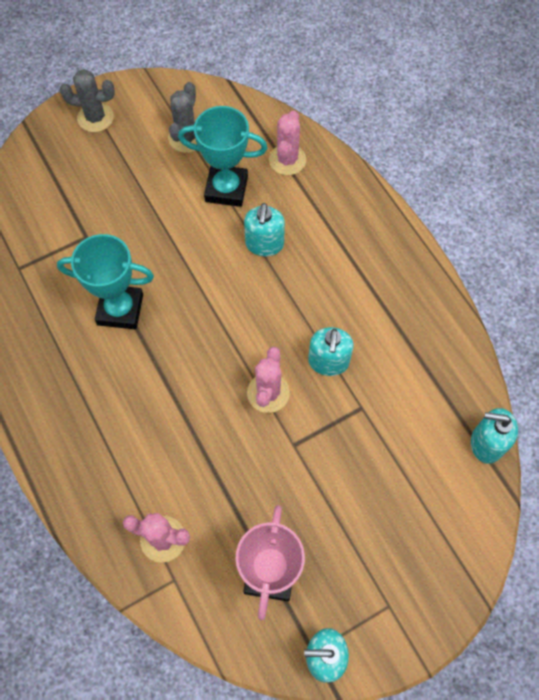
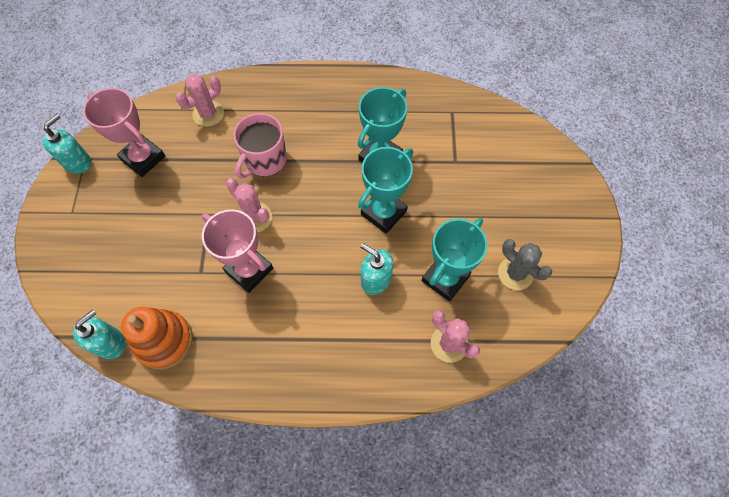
camera: 120 degrees right, 0 degrees up
(95, 118) = (571, 214): grey cactus -> none
(187, 273) = (383, 212): none -> turquoise trophy
(191, 427) = (265, 160): none -> pink mug
(328, 362) = (249, 270): turquoise soap dispenser -> pink trophy
(448, 394) = (164, 340): none -> orange stacking toy

